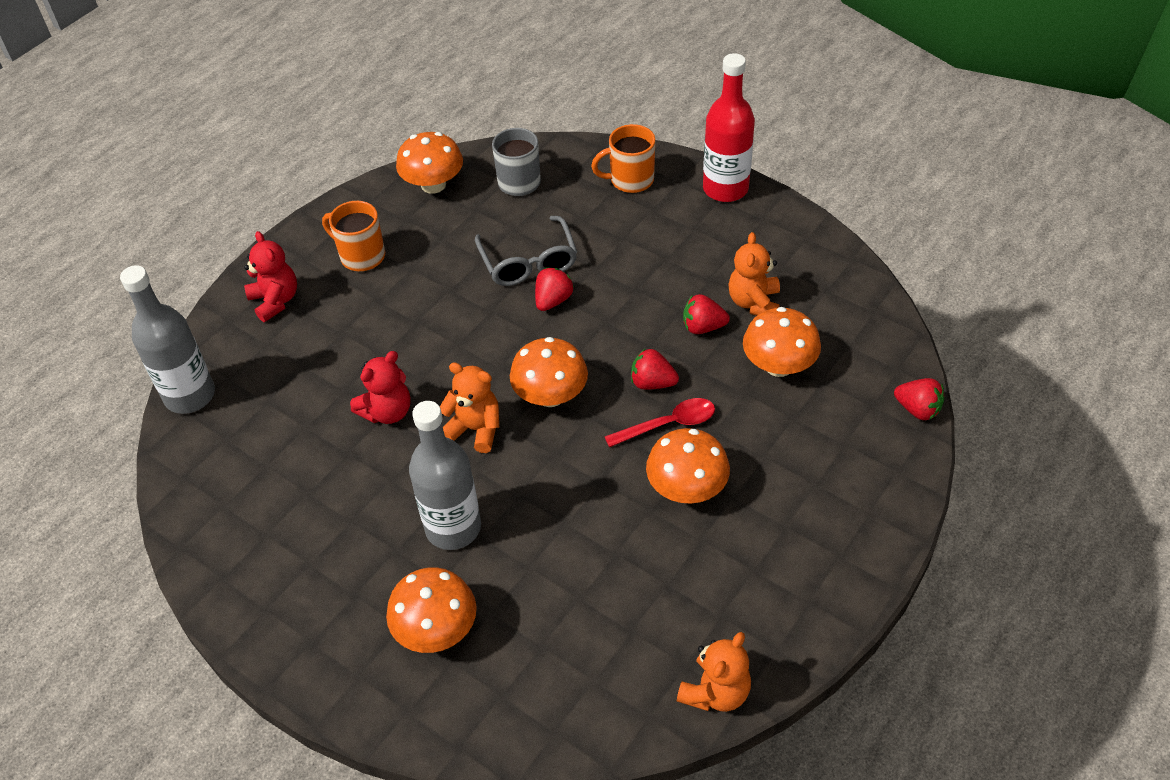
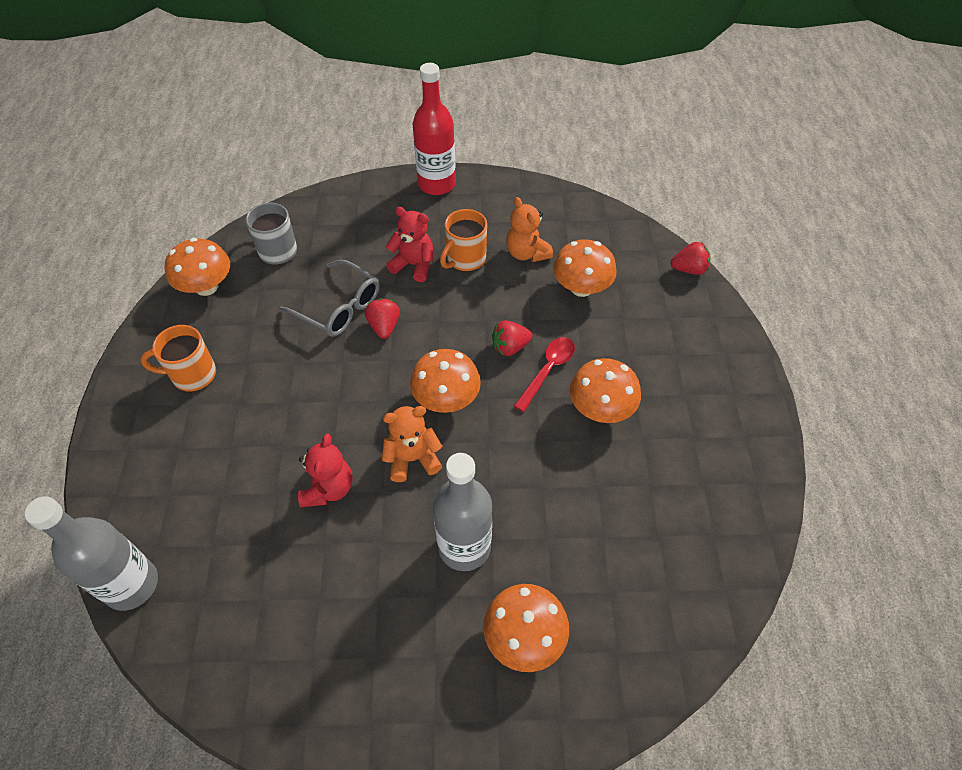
camera: 40 degrees left, 5 degrees up
(275, 301) = (144, 454): red teddy bear -> red teddy bear (413, 265)
(630, 180) = (363, 209): orange mug -> orange mug (465, 259)
(703, 327) = (508, 288): red strawberry -> none
(715, 692) = (748, 540): orange teddy bear -> none

